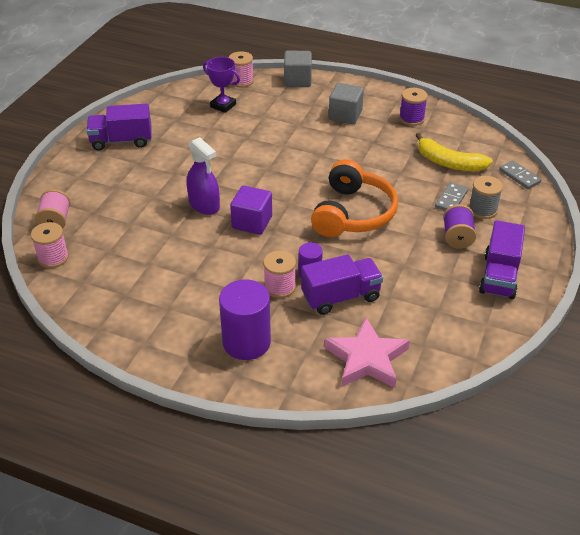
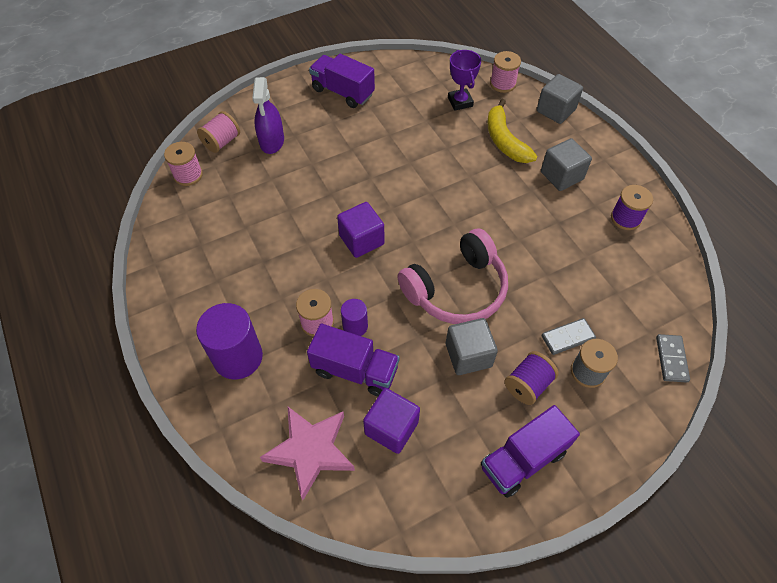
camera: 40 degrees right, 15 degrees up
(204, 205) = (342, 197): purple spray bottle -> purple spray bottle (272, 141)
(352, 213) = (456, 289): orange headphones -> pink headphones
(403, 244) = (468, 355): none -> grey cube
(403, 312) = (391, 428): none -> purple cube
(449, 163) = (610, 294): yellow banana -> yellow banana (504, 140)

